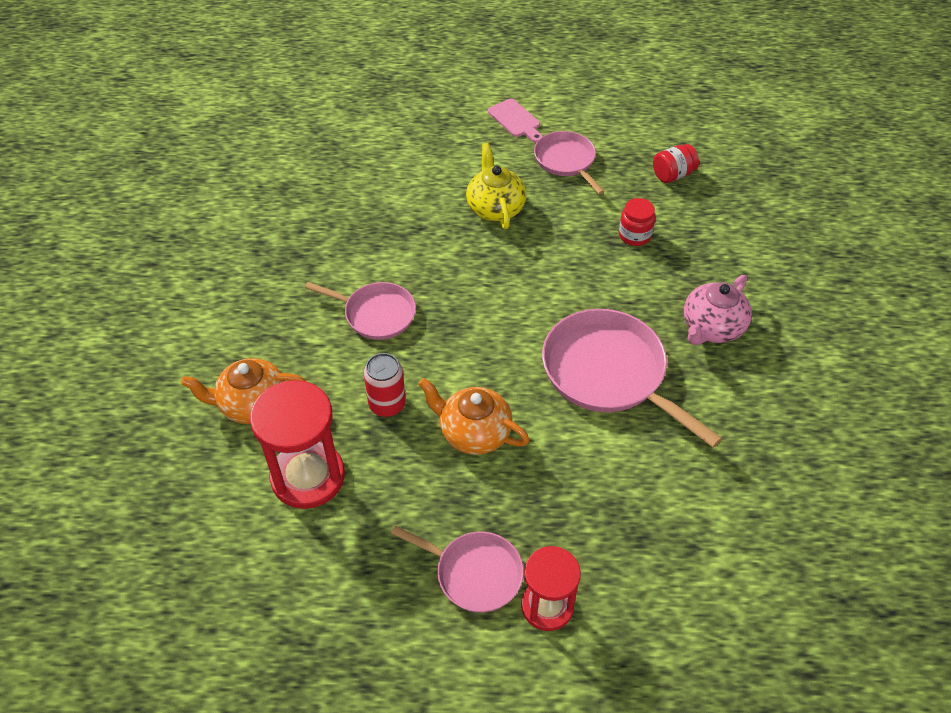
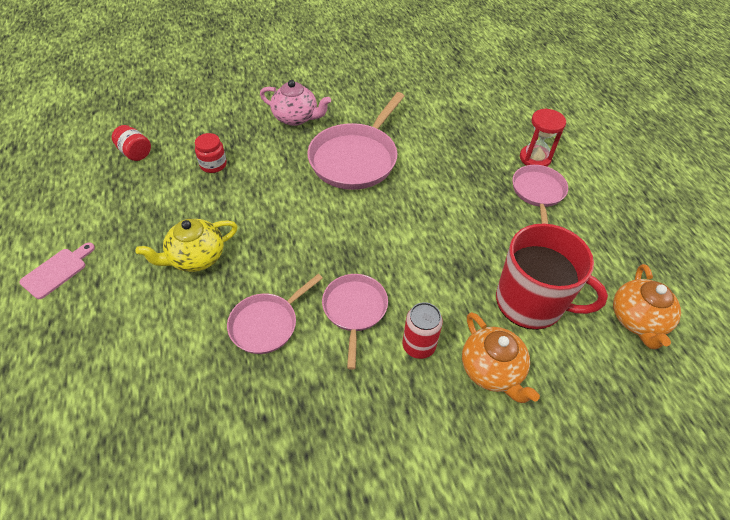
camera: 110 degrees left, 0 degrees up
(308, 477) = (531, 302): red hourglass -> red mug
(387, 404) = (442, 273): red can -> red can (418, 346)
(473, 432) = (439, 216): orange teapot -> orange teapot (637, 320)
(566, 161) = (122, 221): pink pan -> pink pan (267, 324)

